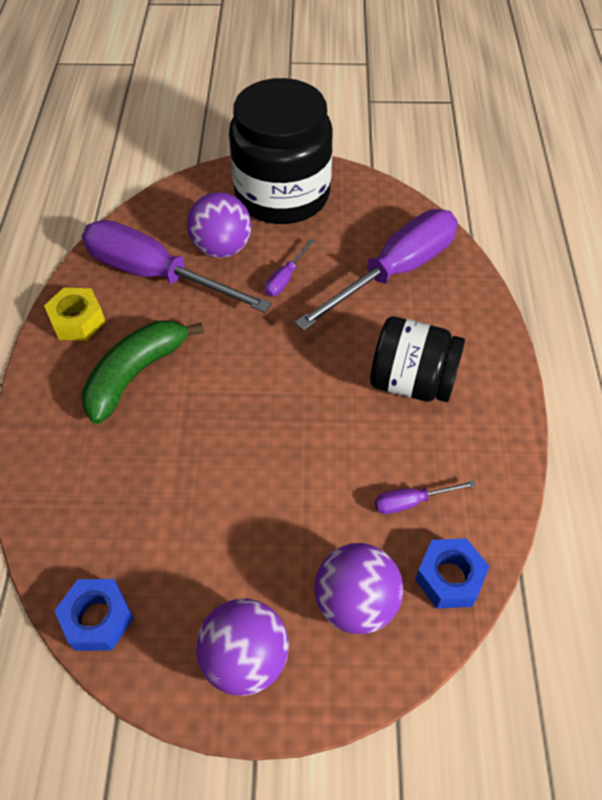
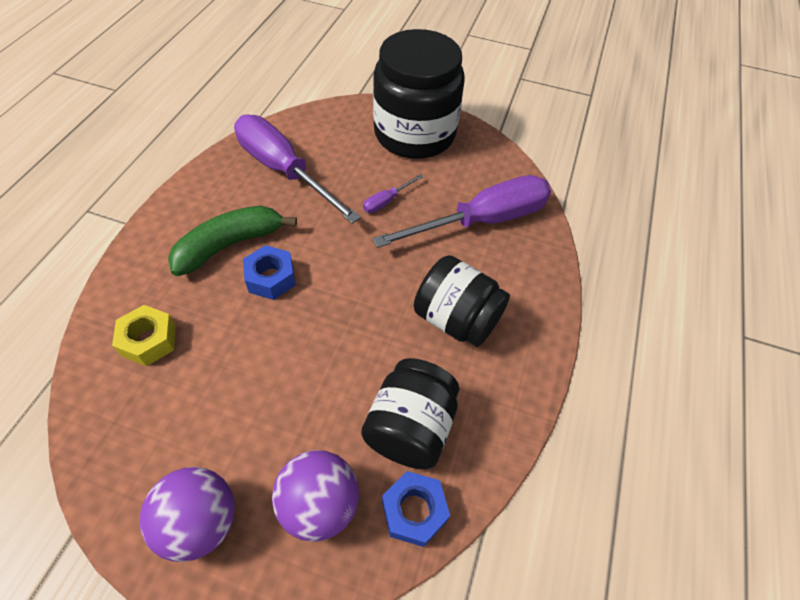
camera: 15 degrees right, 0 degrees up
(78, 320) = (206, 190): yellow nut -> yellow nut (149, 340)
(97, 619) = (98, 441): blue nut -> blue nut (271, 278)
(222, 248) = (346, 163): purple ball -> none
(411, 501) = (410, 427): purple screwdriver -> black jar

